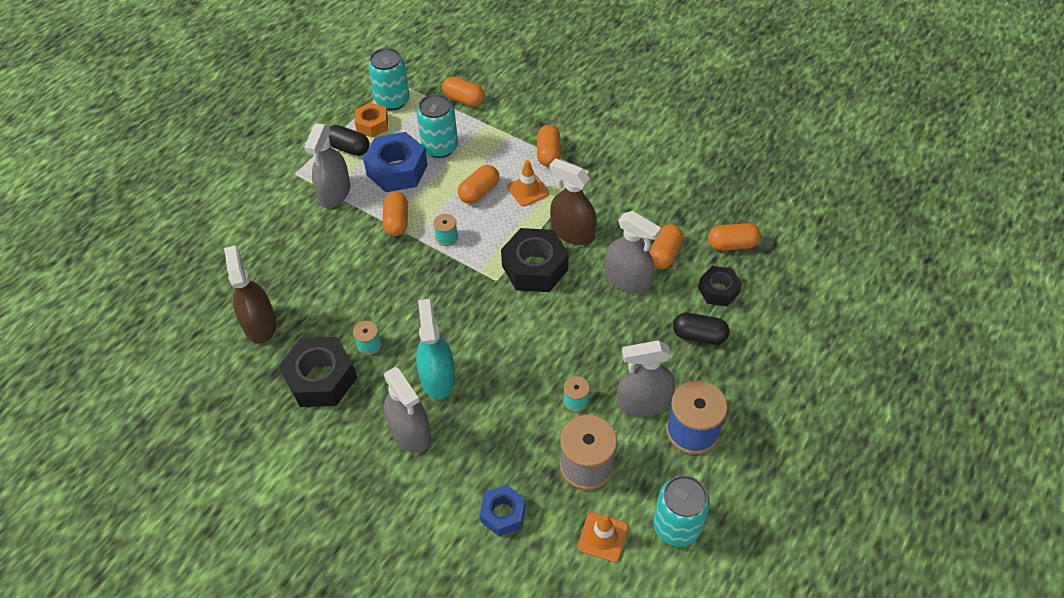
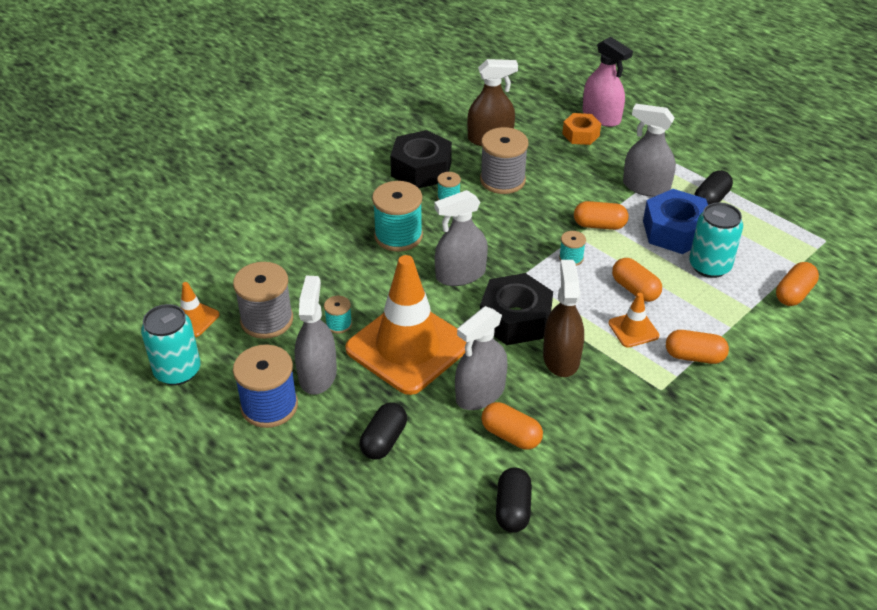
camera: 100 degrees right, 10 degrees down
(216, 233) = (601, 117): none -> pink spray bottle
(334, 303) = (502, 180): none -> grey spool
(372, 125) = (748, 218): orange nut -> orange nut (581, 134)
(392, 100) = (790, 236): turquoise can -> none
(410, 432) = (348, 215): grey spray bottle -> grey spray bottle (460, 274)
(437, 378) = (398, 236): turquoise spray bottle -> turquoise spool
(503, 514) = (246, 261): blue nut -> none
(572, 232) = (561, 358): brown spray bottle -> brown spray bottle turned 45 degrees counterclockwise
(590, 339) = (408, 347): none -> orange traffic cone
(718, 290) = (443, 475): black nut -> none
(732, 244) = (513, 509): orange capsule -> black capsule

